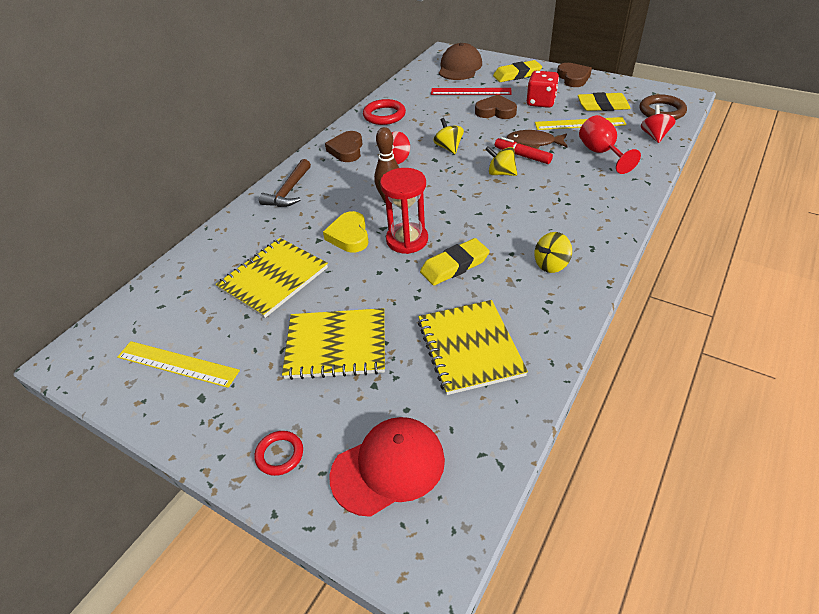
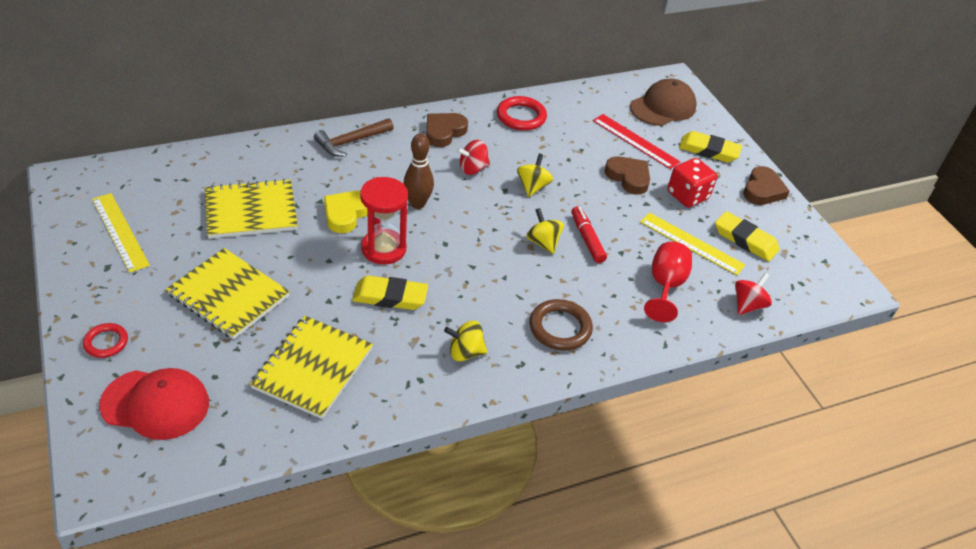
camera: 30 degrees right, 0 degrees up
(533, 143) = (616, 233): brown fish -> none
(661, 111) = (799, 286): brown ring -> brown ring (560, 328)

